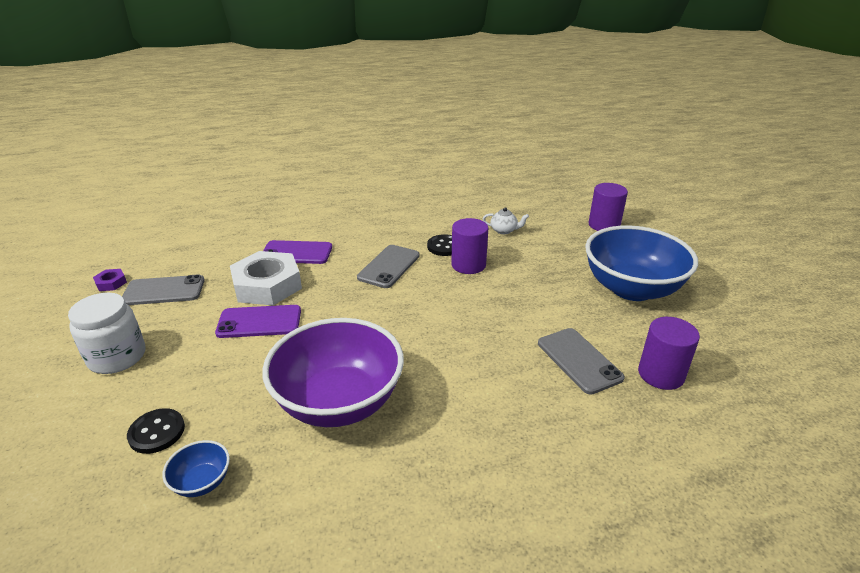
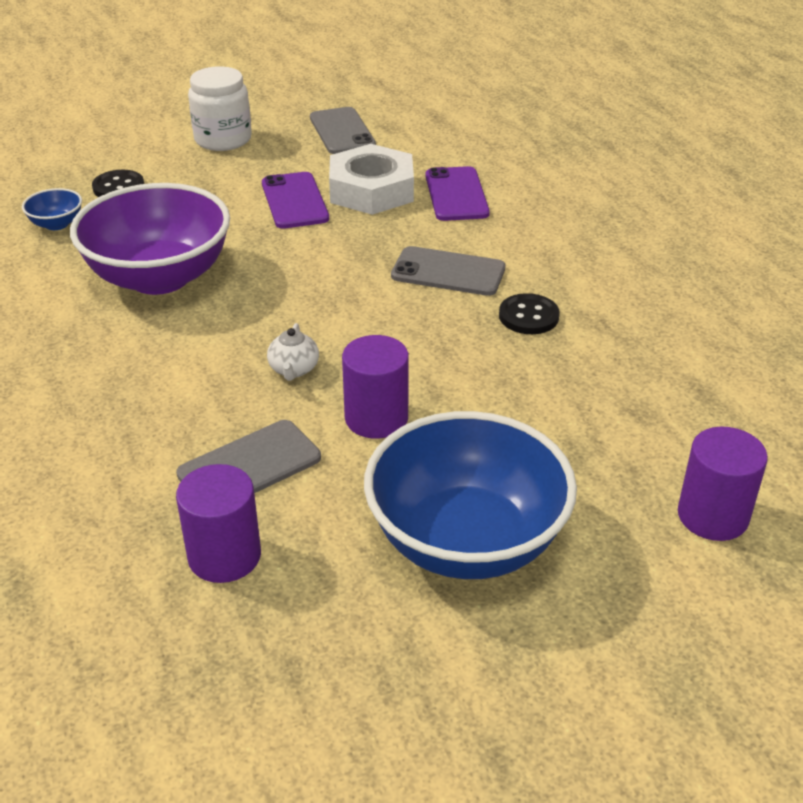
camera: 80 degrees right, 5 degrees up
(111, 283) = (349, 100): purple nut -> none
(468, 265) = (480, 345): purple cylinder -> purple cylinder (376, 418)
(504, 230) = (617, 377): white teapot -> white teapot (294, 369)

